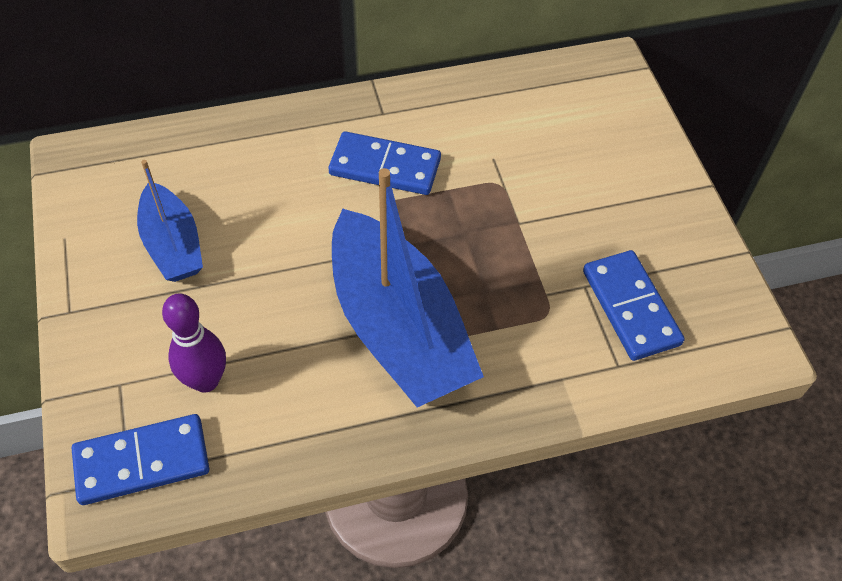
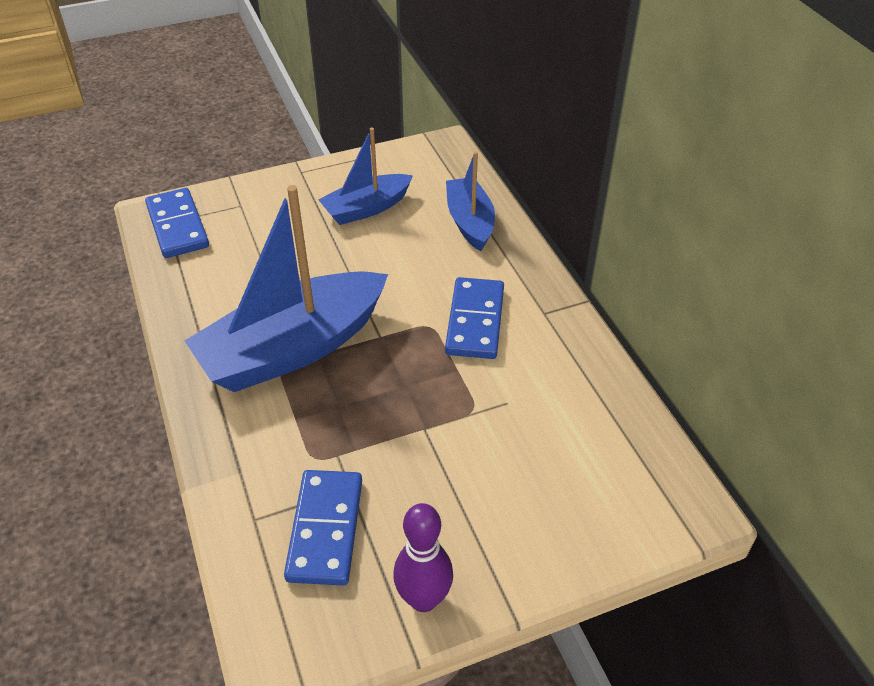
camera: 85 degrees right, 10 degrees down
(206, 381) = (242, 245): purple bowling pin -> purple bowling pin (423, 599)
(228, 151) = (470, 222): none -> blue boat
(630, 307) = (325, 529): blue domino -> blue domino turned 60 degrees counterclockwise

